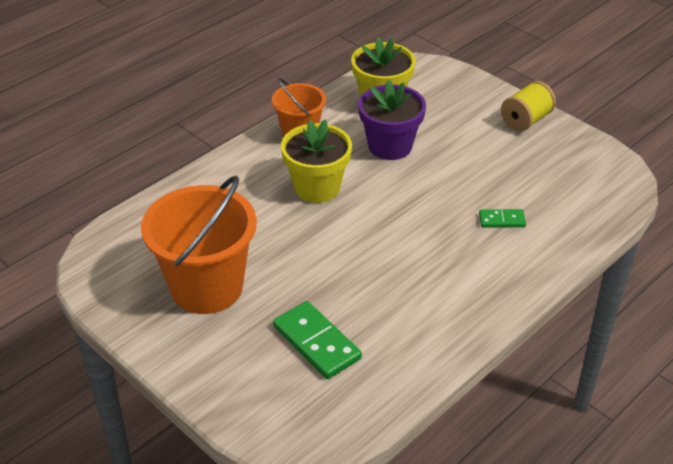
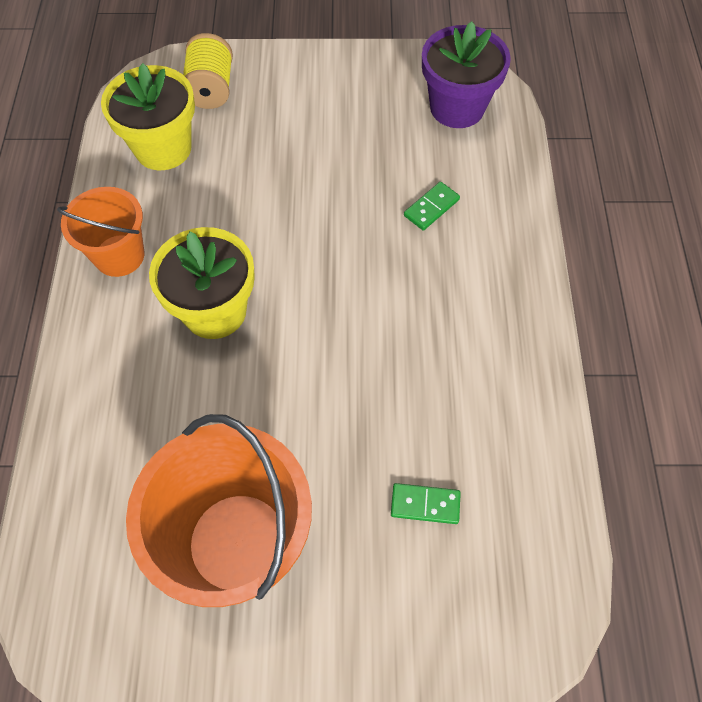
camera: 45 degrees left, 20 degrees up
(317, 342) = (425, 504): green domino -> green domino, size x0.56
(390, 146) = (233, 199): purple flower pot -> purple flower pot (457, 107)
(526, 120) = (329, 73): yellow spool -> yellow spool (211, 89)

